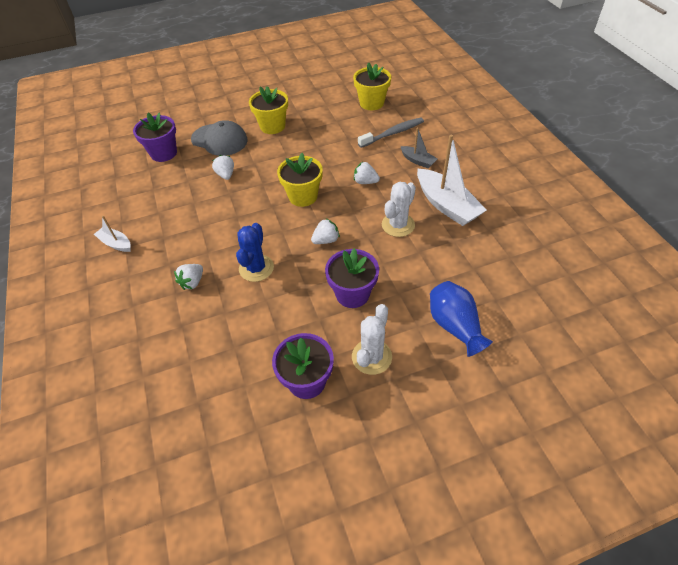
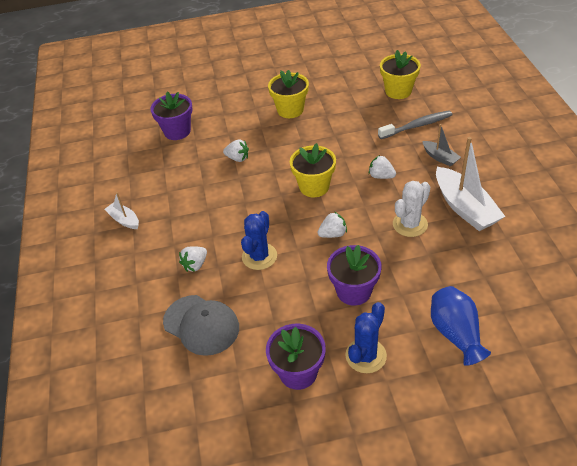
camera: 10 degrees right, 5 degrees down
(219, 140) = (234, 121): grey cap -> grey cap (201, 325)
(226, 175) = (237, 158): white strawberry -> white strawberry turned 120 degrees clockwise
(371, 357) = (366, 356): white cactus -> blue cactus

